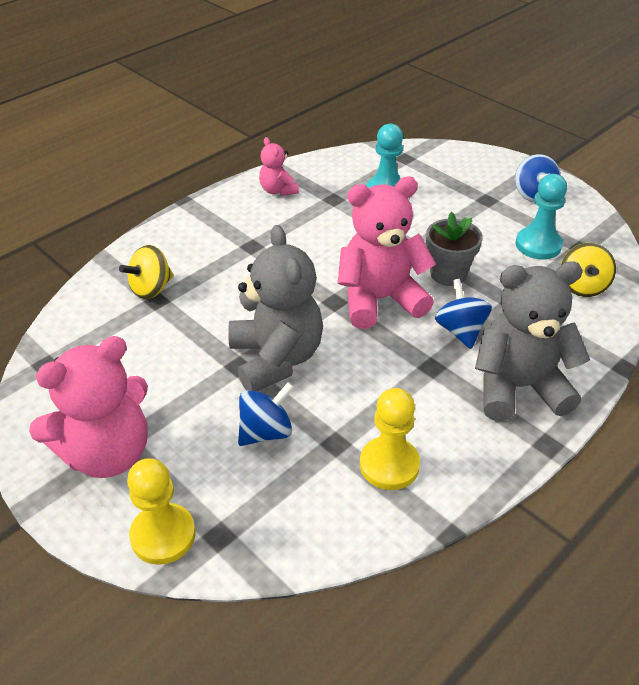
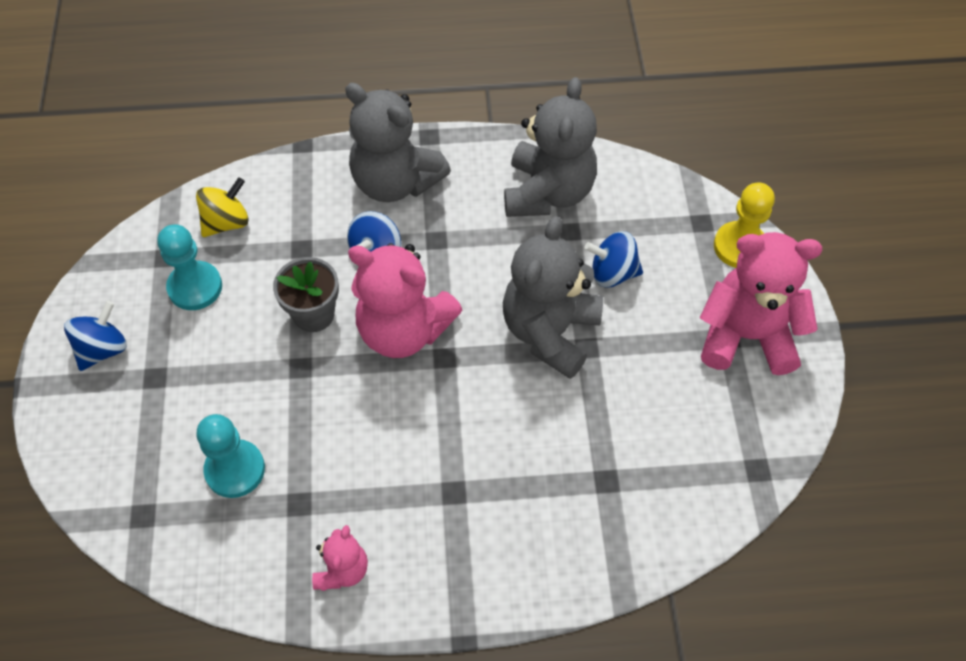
camera: 140 degrees left, 15 degrees up
(151, 289) = (601, 502): yellow spinning top -> none
(389, 465) = (548, 192): yellow pawn -> grey teddy bear

